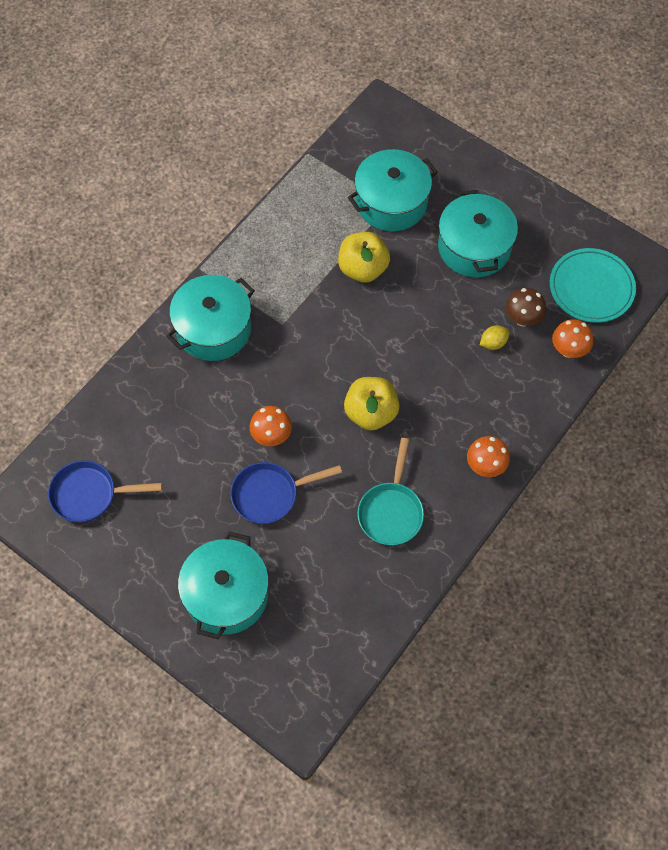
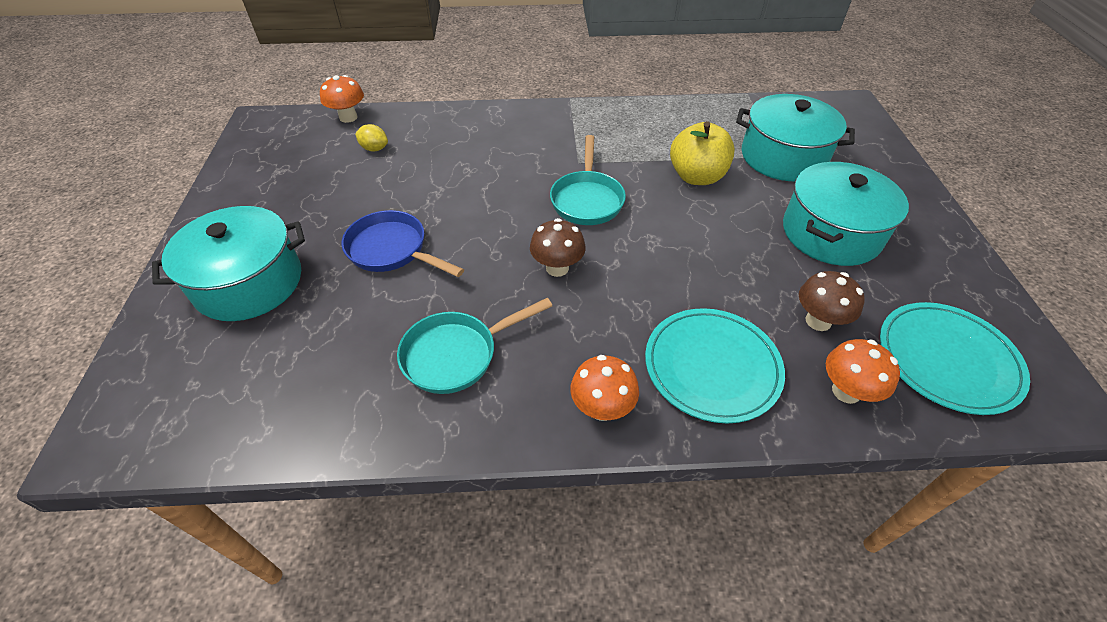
camera: 50 degrees right, 15 degrees down
(89, 494) = (298, 150): blue pan -> none
(213, 329) = (525, 131): turquoise pot -> none
(271, 436) = (458, 216): orange mushroom -> orange mushroom (348, 117)
(325, 349) = (587, 199): none -> turquoise pan
(371, 413) = (557, 268): yellow apple -> brown mushroom
(493, 343) = (756, 314): yellow lemon -> yellow lemon (374, 149)
(505, 395) = (712, 367): none -> turquoise plate

